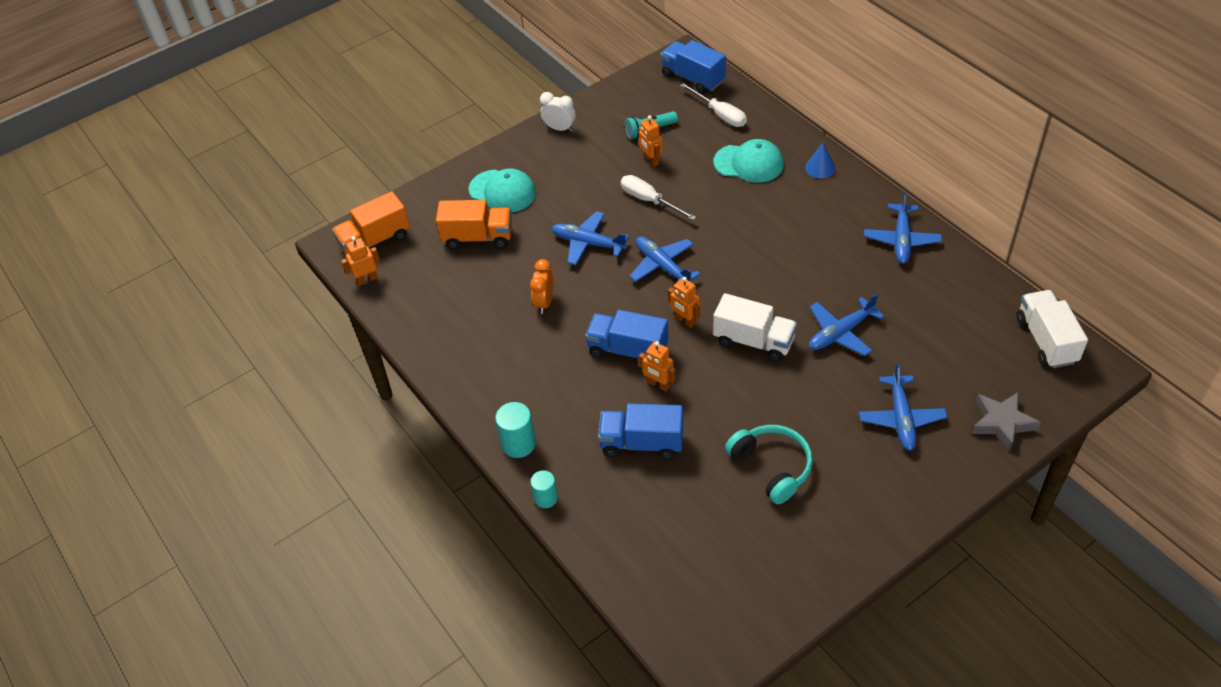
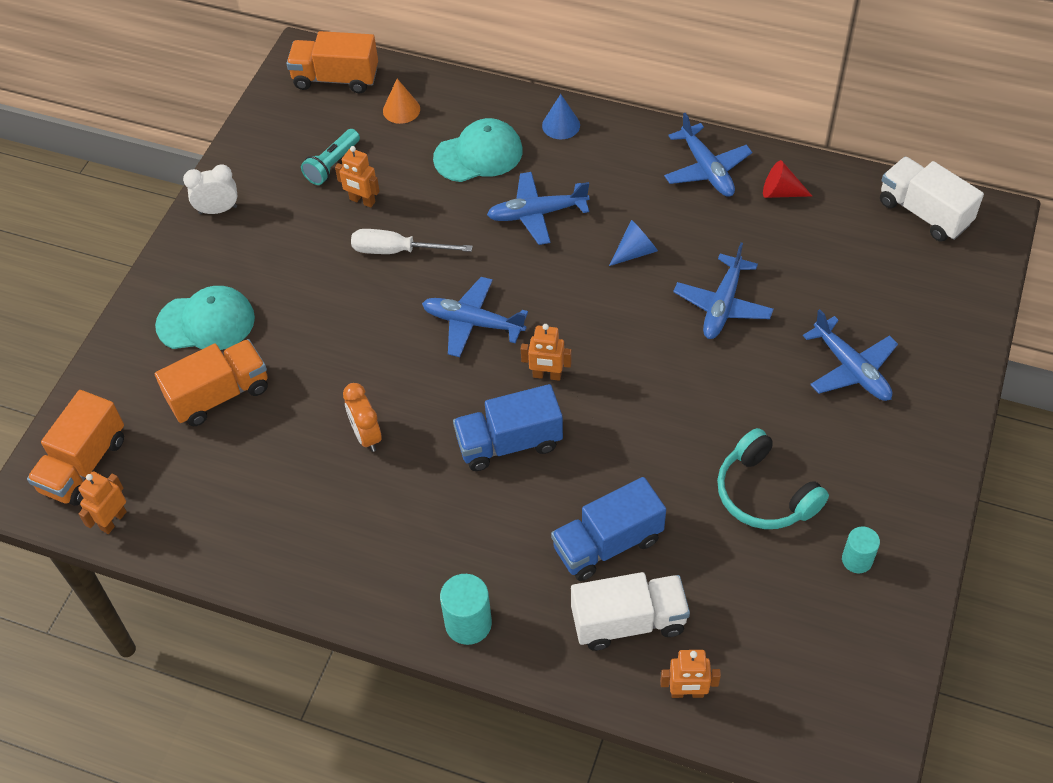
camera: 35 degrees left, 5 degrees up
(546, 498) = (550, 670): turquoise cylinder -> turquoise cylinder (857, 560)
(588, 243) = (363, 337): blue plane -> blue plane (537, 214)
(658, 384) = (574, 465): orange robot -> orange robot (687, 693)
(693, 78) = (336, 78): blue truck -> orange truck
(720, 114) = (401, 110): white screwdriver -> orange cone
(754, 341) = (639, 361): white truck -> white truck (628, 621)
(772, 467) = (764, 494): turquoise headphones -> turquoise headphones turned 150 degrees counterclockwise
(806, 271) = (635, 252): none -> blue cone
(945, 278) = (781, 192): none -> red cone
(1001, 423) = (947, 322): grey star -> none

